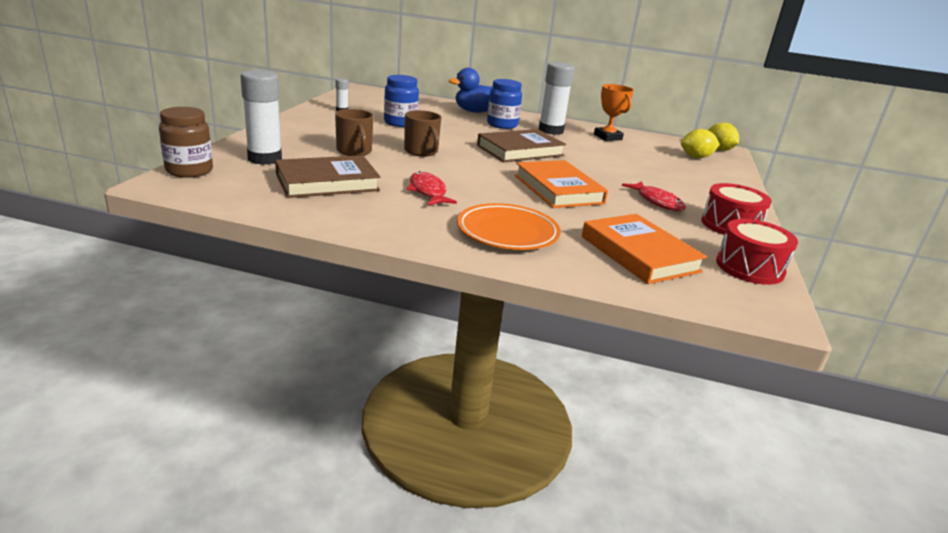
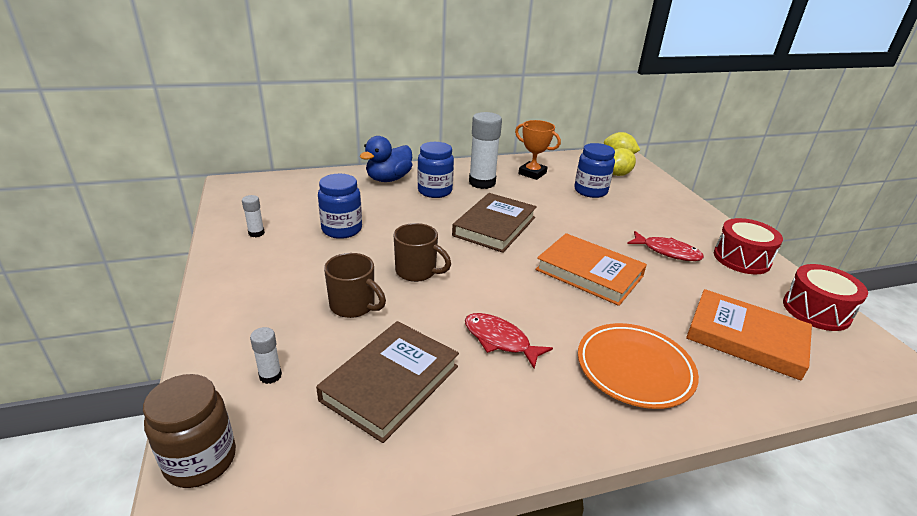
camera: 30 degrees left, 5 degrees up
(264, 159) = (270, 375): white glue stick -> white glue stick, size x0.47
(646, 158) = (590, 191): none -> blue jar

